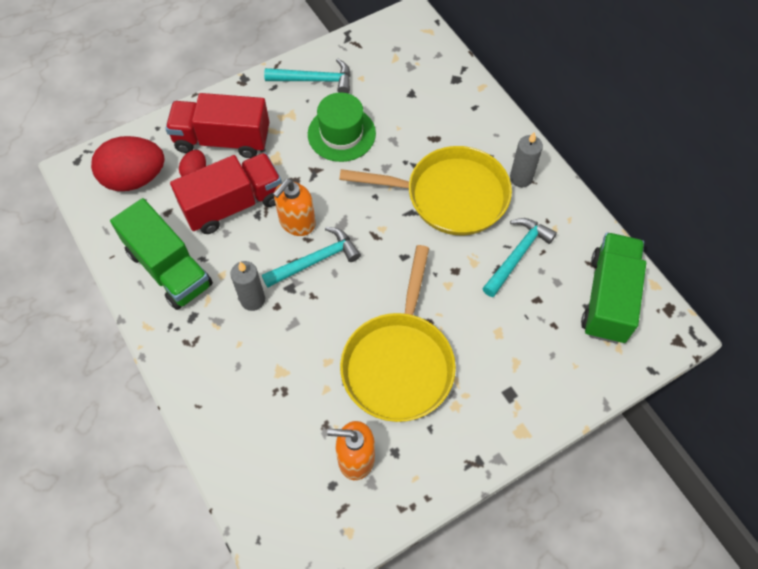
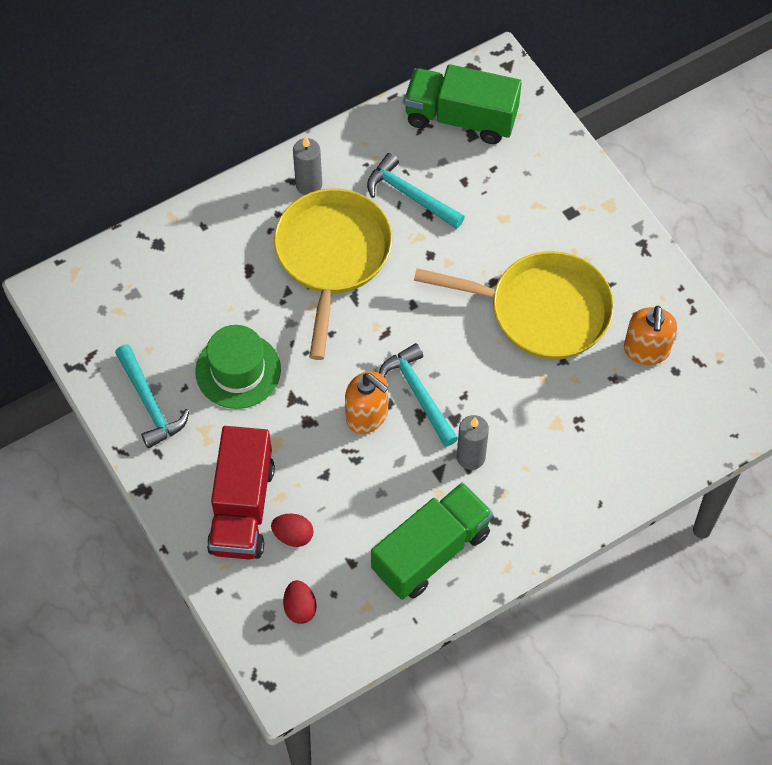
camera: 90 degrees left, 0 degrees up
(135, 178) = (300, 608): red egg -> red egg, size x0.48
(233, 205) = (341, 487): red truck -> none
(315, 80) = (149, 403): turquoise hammer -> turquoise hammer turned 150 degrees clockwise

